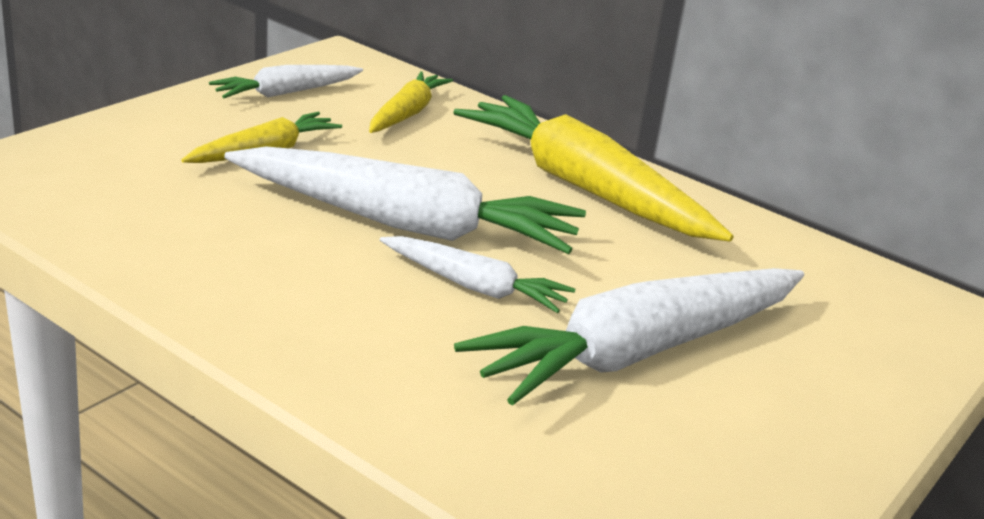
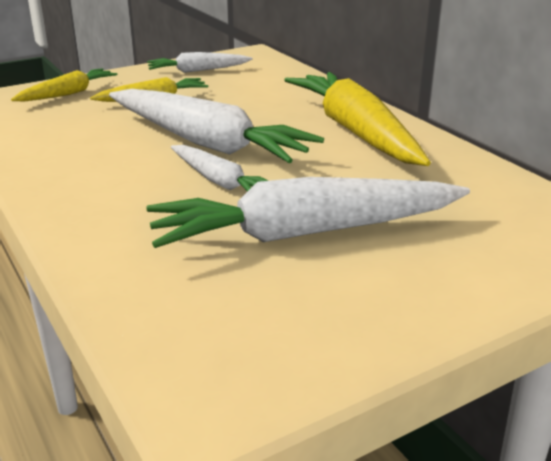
camera: 25 degrees right, 0 degrees up
(407, 113) = (266, 84): yellow carrot -> yellow carrot (68, 94)

